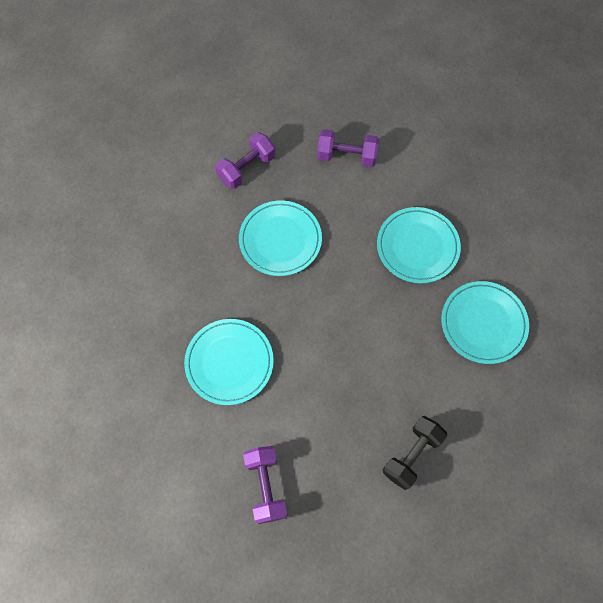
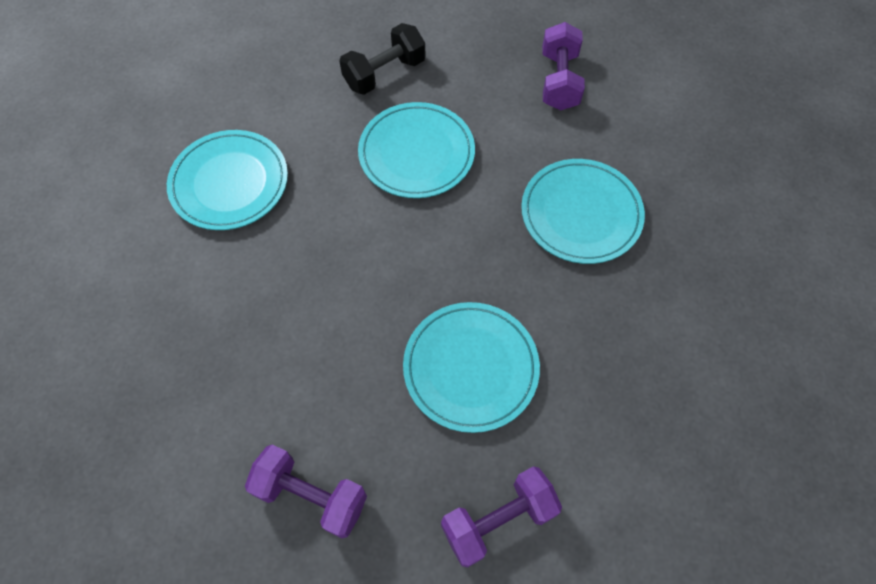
camera: 165 degrees left, 5 degrees down
(417, 247) = (265, 304): turquoise plate -> turquoise plate (416, 153)

